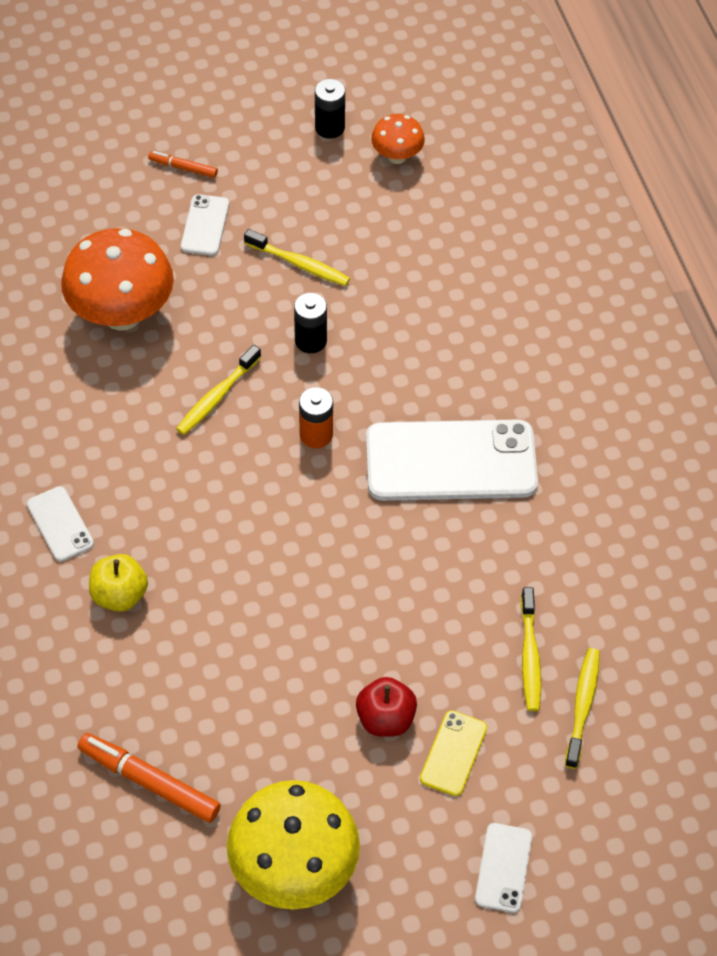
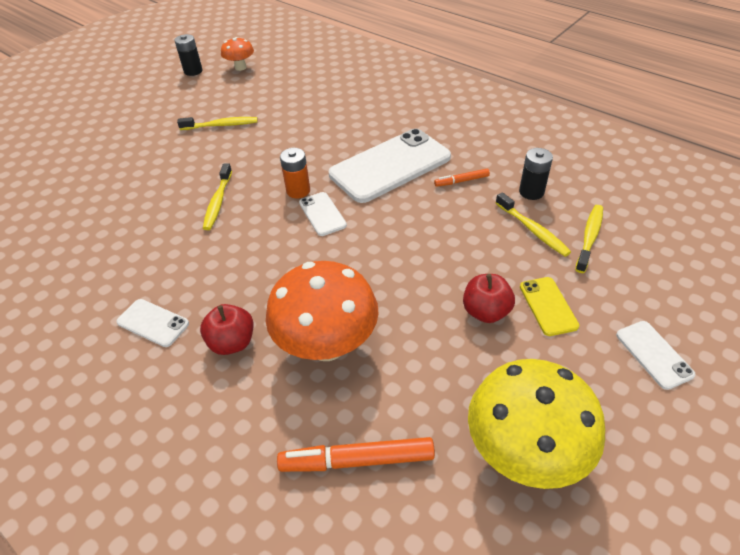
camera: 30 degrees left, 10 degrees down
(119, 595) = (232, 342): yellow apple -> red apple
(122, 314) = (121, 192): orange mushroom -> orange mushroom (327, 345)
(183, 168) = (116, 116): orange marker -> orange marker (461, 181)
(205, 225) = (148, 133): white phone -> white phone (322, 214)
(310, 340) = (256, 152): black battery -> black battery (531, 192)
(582, 705) = (589, 237): yellow toothbrush -> yellow toothbrush turned 45 degrees clockwise

